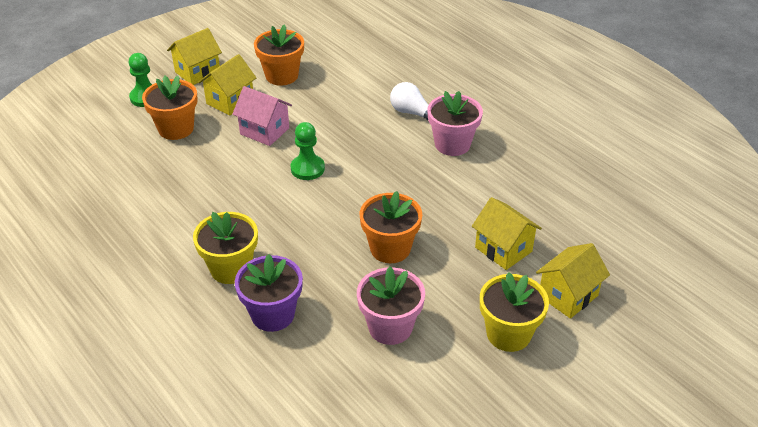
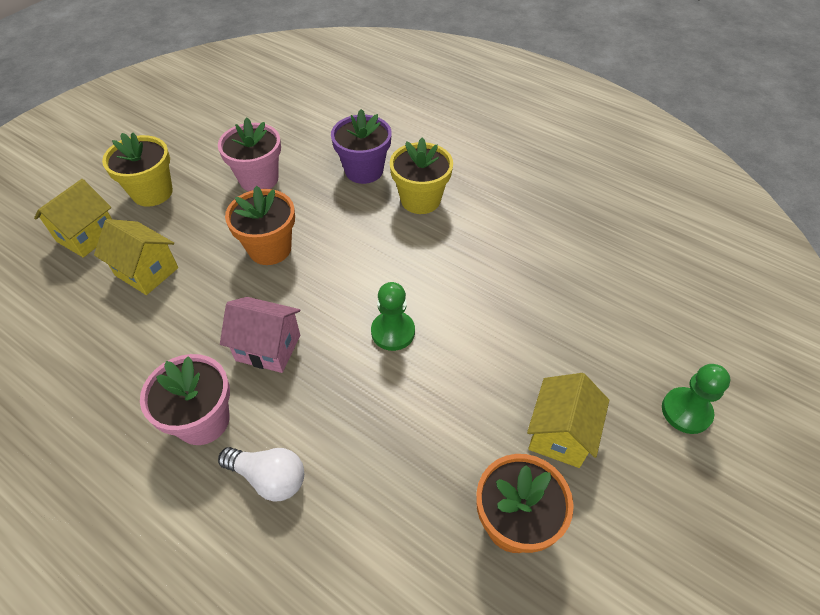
camera: 165 degrees right, 10 degrees up
(176, 129) = (597, 360): orange flower pot -> none
(197, 72) = (656, 494): yellow house -> none
(264, 131) = (477, 384): pink house -> pink house (268, 348)

